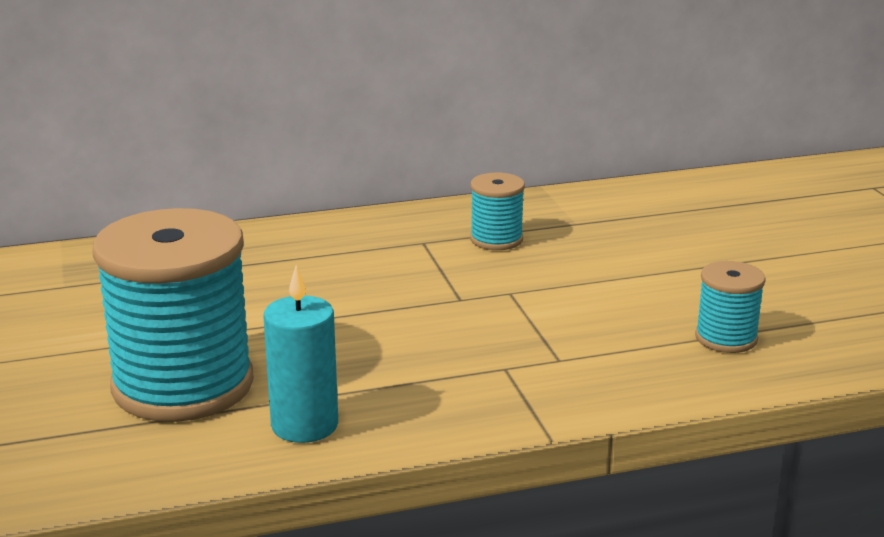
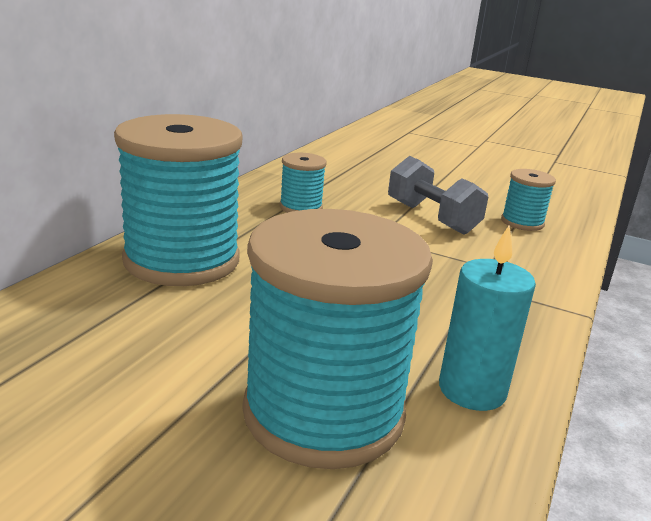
camera: 50 degrees left, 0 degrees up
(296, 251) = (182, 260): none -> turquoise spool
(618, 295) = (432, 218): none -> grey dumbbell

